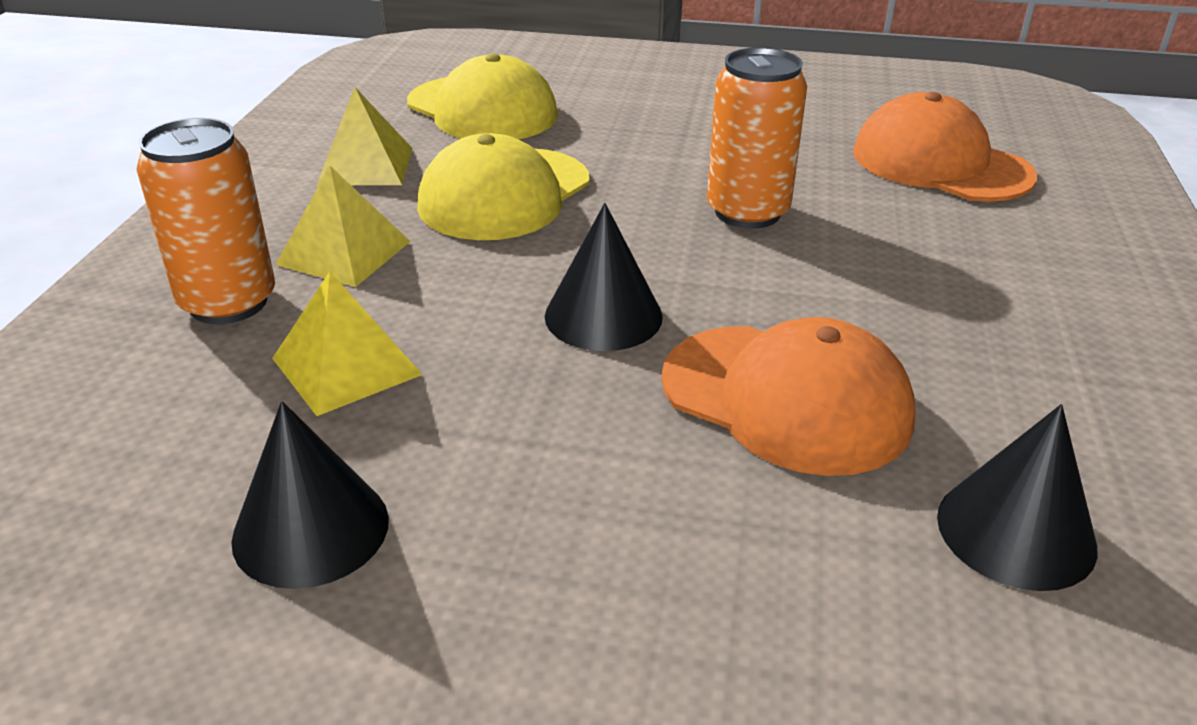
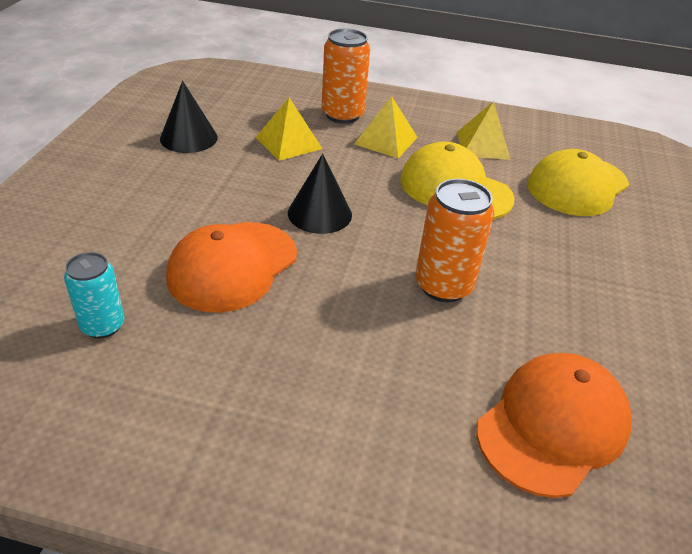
camera: 90 degrees right, 5 degrees up
(1016, 531) = (103, 325): black cone -> turquoise can

